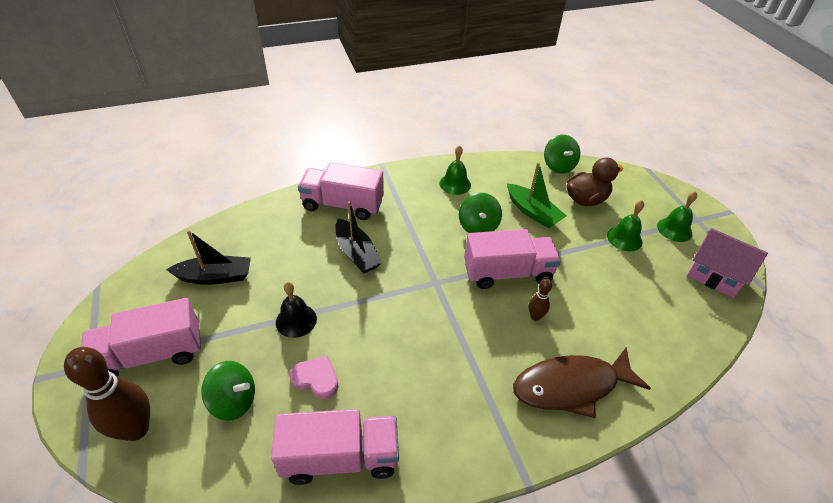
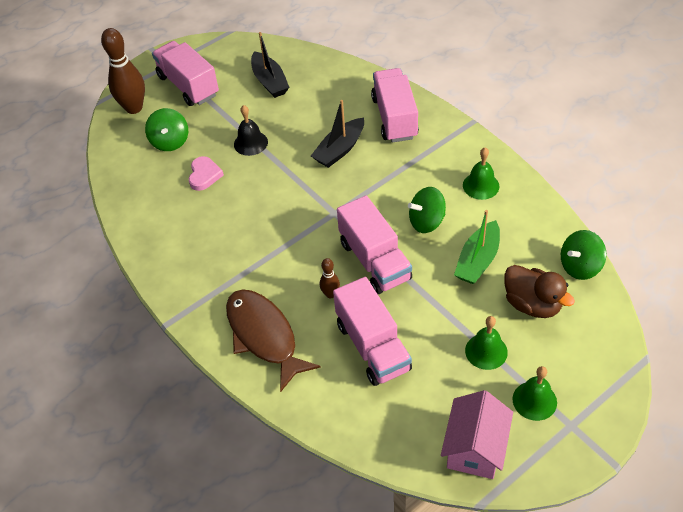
camera: 75 degrees right, 5 degrees up
(340, 457) = (149, 212): pink truck -> pink truck (372, 346)

